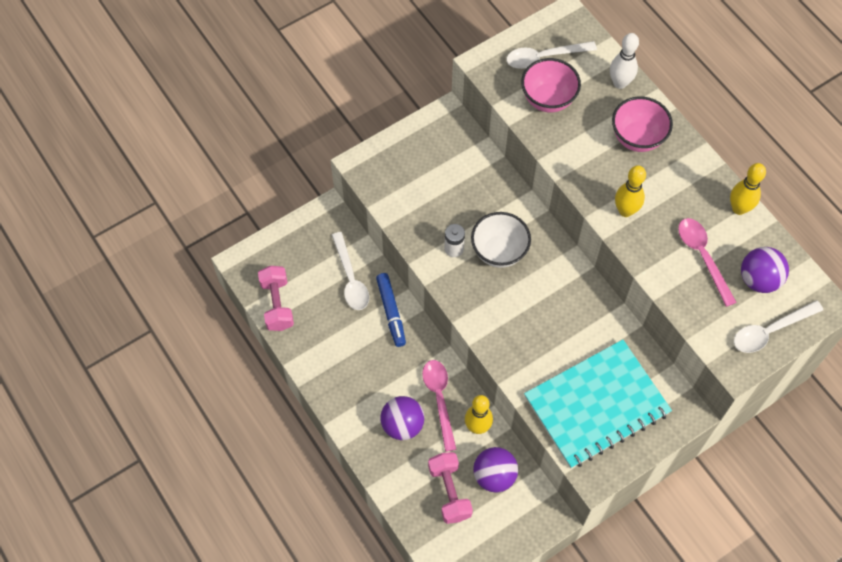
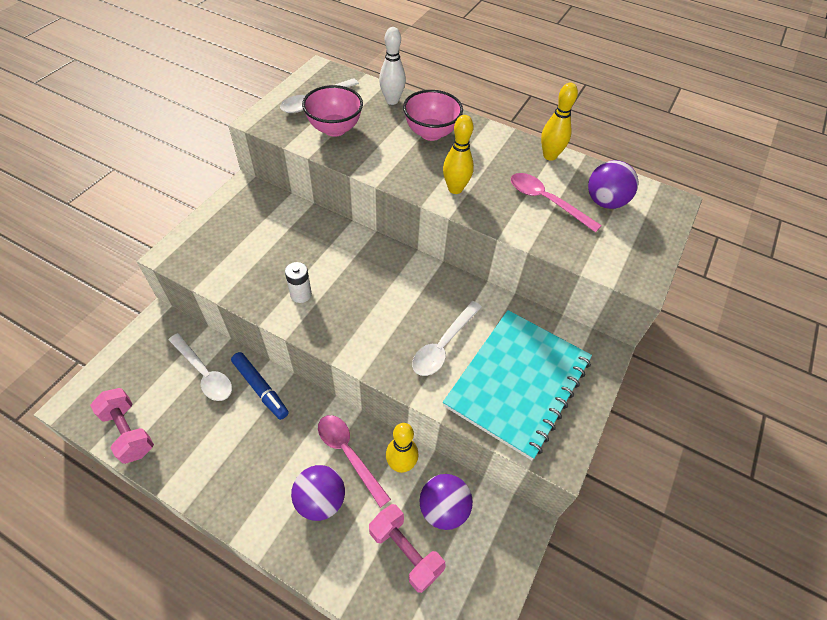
camera: 30 degrees left, 10 degrees down
(499, 251) = (347, 281): white bowl -> none
(770, 331) = (645, 238): white spoon -> white spoon (443, 345)

